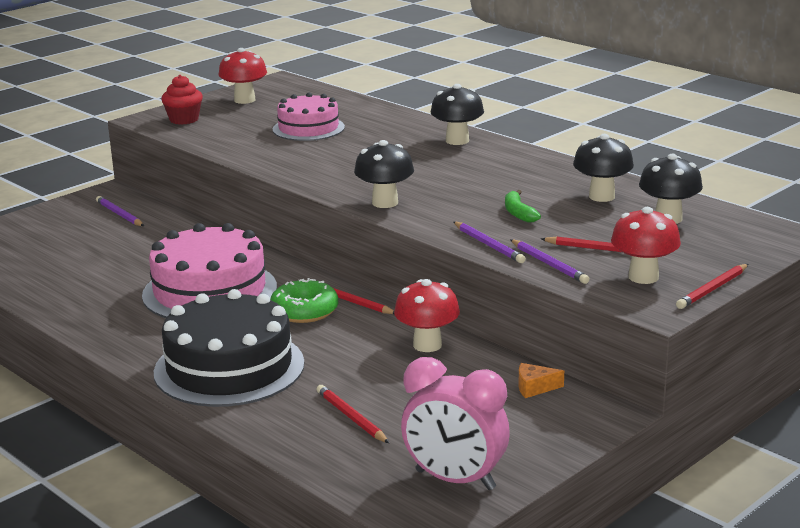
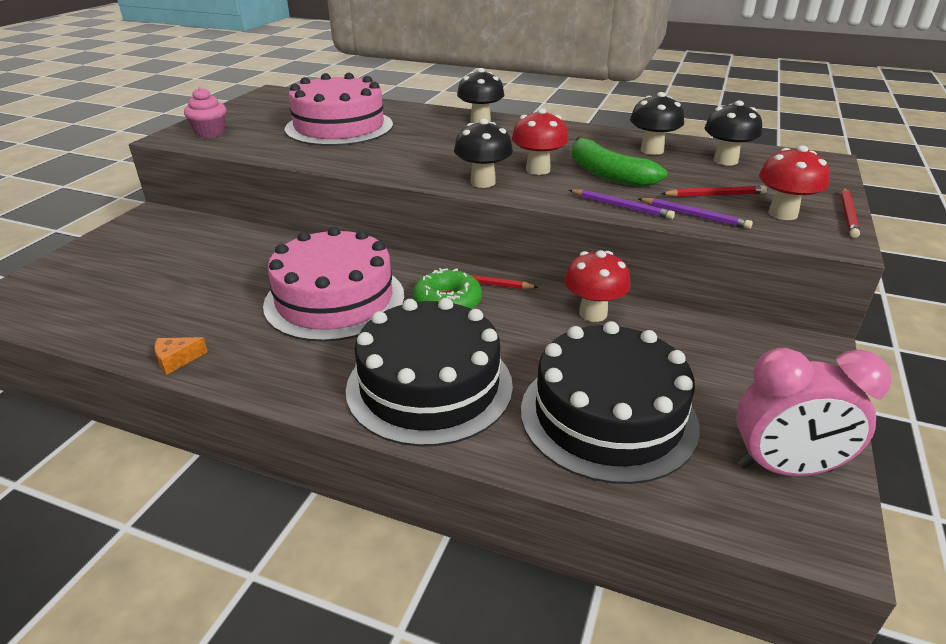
camera: 25 degrees left, 10 degrees up
(119, 214) = (177, 235): purple pencil -> none
(184, 120) = (210, 133): red cupcake -> pink cupcake
(244, 100) = (255, 110): red mushroom -> red mushroom (538, 170)
(308, 128) = (339, 127): pink cake -> pink cake, size x1.60
(351, 417) = (608, 416): red pencil -> black cake
(518, 213) = (607, 174): green banana -> green banana, size x1.87
(534, 387) = (729, 336): orange cheese -> orange cheese (177, 360)

